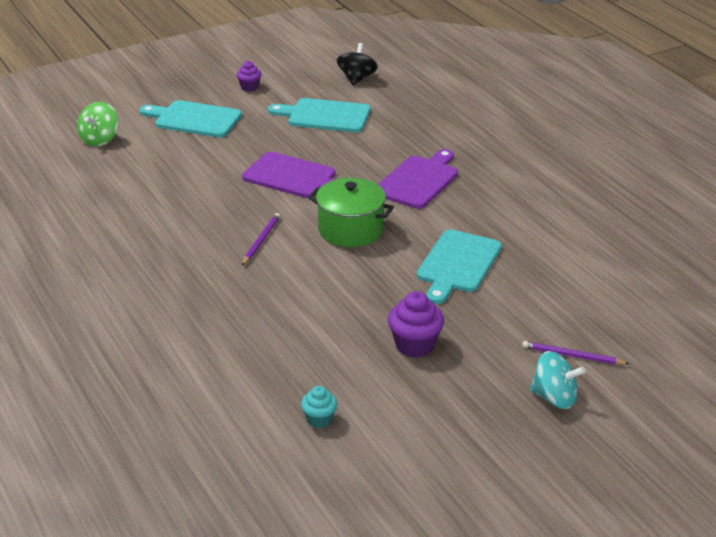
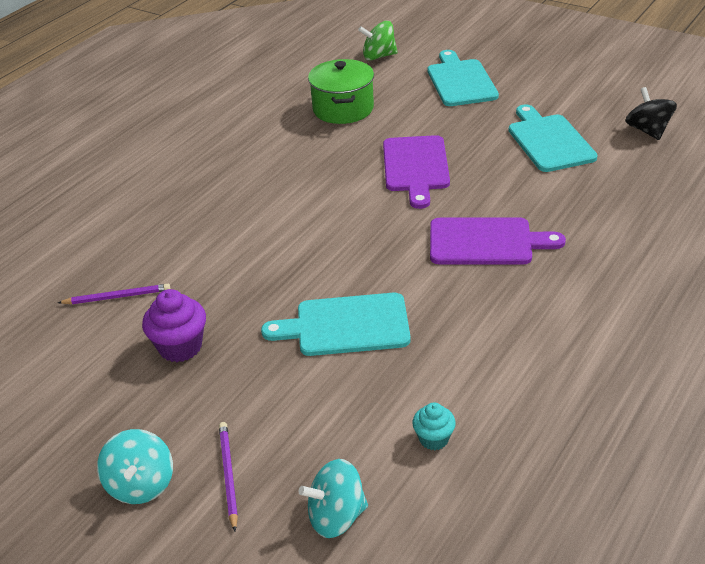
camera: 65 degrees right, 5 degrees up
(249, 87) = (551, 83): purple cupcake -> none
(261, 241) = (291, 192): purple pencil -> purple pencil (117, 297)
(319, 419) = (34, 329): turquoise cupcake -> turquoise cupcake (433, 439)
(350, 230) = (352, 234): green pot -> green pot (343, 109)
(357, 79) = (648, 130): black spinning top -> black spinning top turned 90 degrees counterclockwise
(639, 321) = (336, 516): none -> turquoise spinning top

